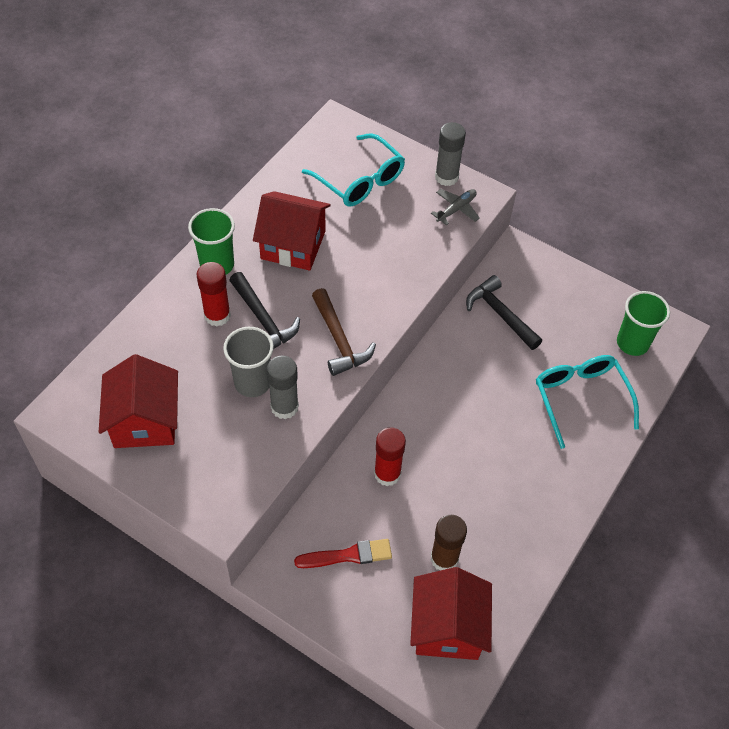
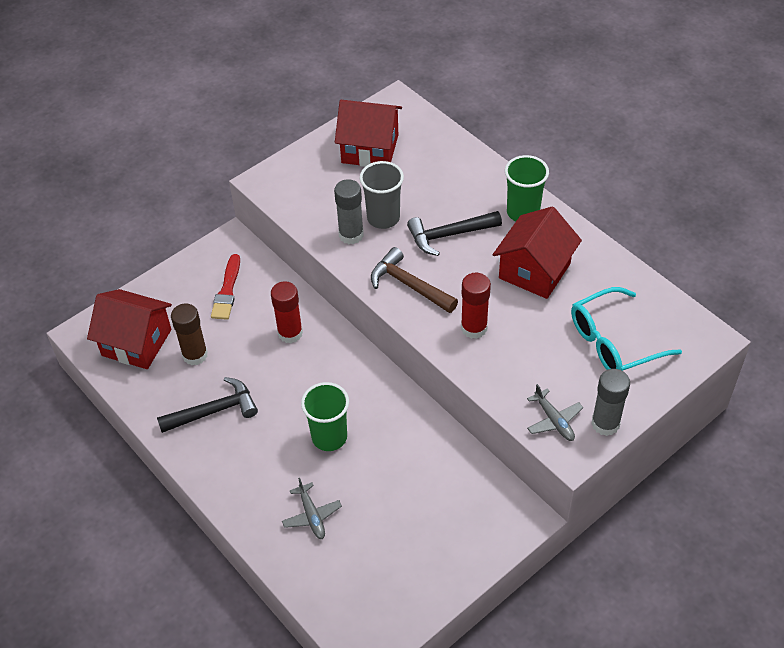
camera: 110 degrees right, 5 degrees down
(217, 315) = (463, 205): red glue stick -> red glue stick (474, 328)
(339, 340) = (409, 285): brown hammer -> brown hammer turned 45 degrees clockwise
(500, 314) = (440, 473): black hammer -> black hammer (214, 411)
(580, 398) = (312, 515): turquoise glasses -> grey plane
(632, 343) = (363, 594): green cup -> green cup (329, 437)

